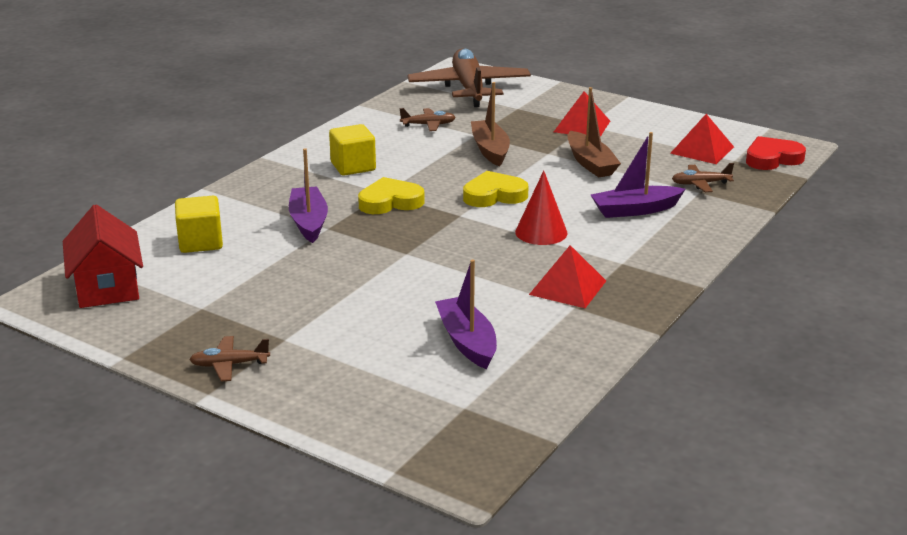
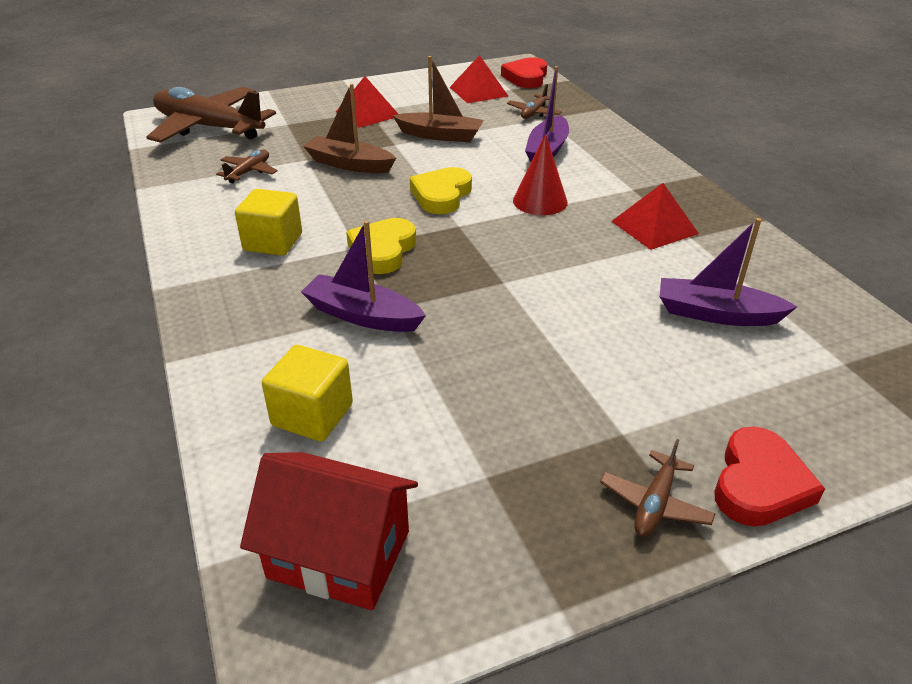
camera: 55 degrees left, 10 degrees up
(283, 396) = (759, 484): none -> red heart

